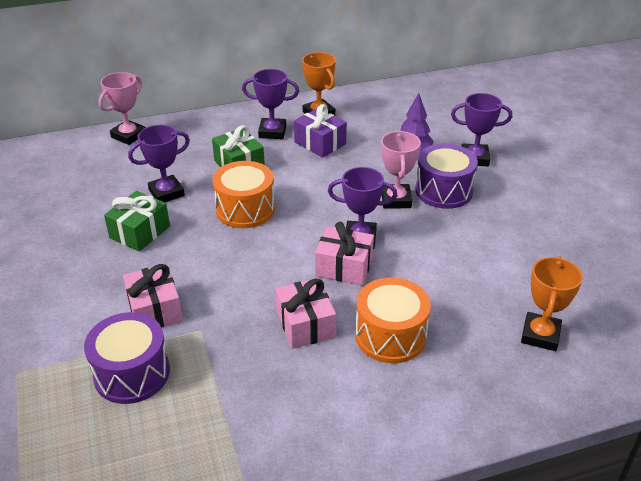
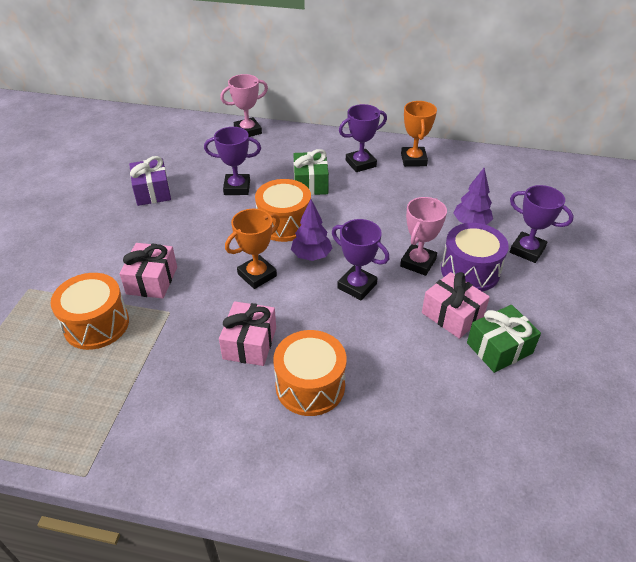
camera: 30 degrees right, 5 degrees up
(132, 373) = (96, 324): purple drum -> orange drum
(140, 232) = (192, 213): green gift -> green gift (499, 348)
(272, 132) = (360, 163): purple trophy -> purple trophy turned 60 degrees counterclockwise
(296, 228) = (311, 256): none -> purple tree
(320, 143) = (393, 187): purple gift -> purple gift (152, 191)
(344, 267) = (322, 306): pink gift -> pink gift (452, 315)
(540, 335) = (448, 451): orange trophy -> orange trophy (257, 275)

